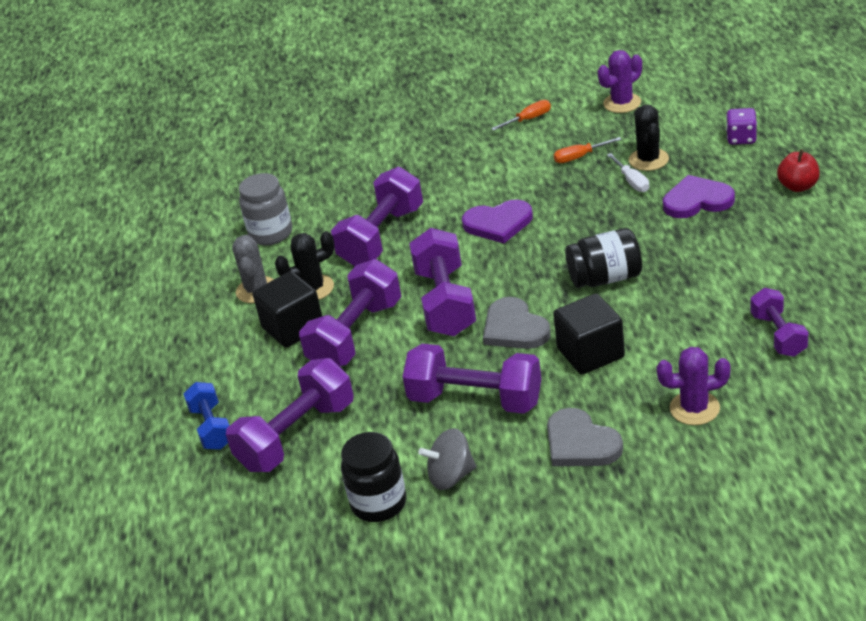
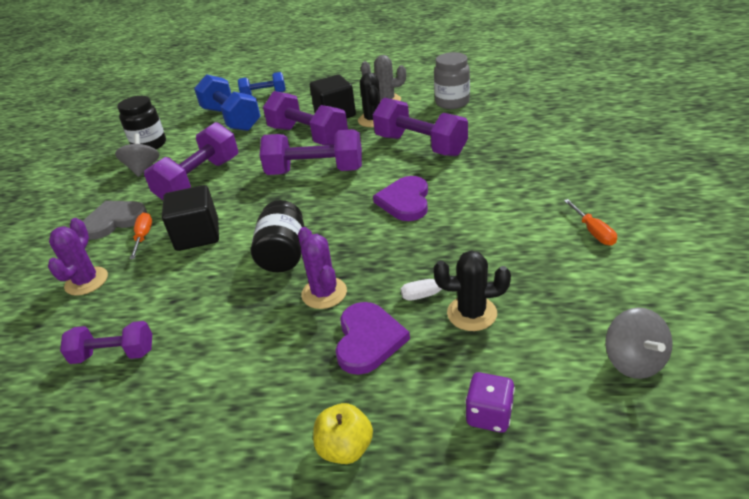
camera: 100 degrees right, 0 degrees up
(296, 436) = (231, 119): purple dumbbell -> blue dumbbell
(514, 328) = (259, 201): grey heart -> none
(579, 157) = (499, 260): orange screwdriver -> orange screwdriver (143, 236)
(622, 103) = (617, 310): purple cactus -> purple cactus (324, 293)
(669, 94) = (633, 361): none -> grey spinning top
(798, 186) = (345, 448): red apple -> yellow apple

